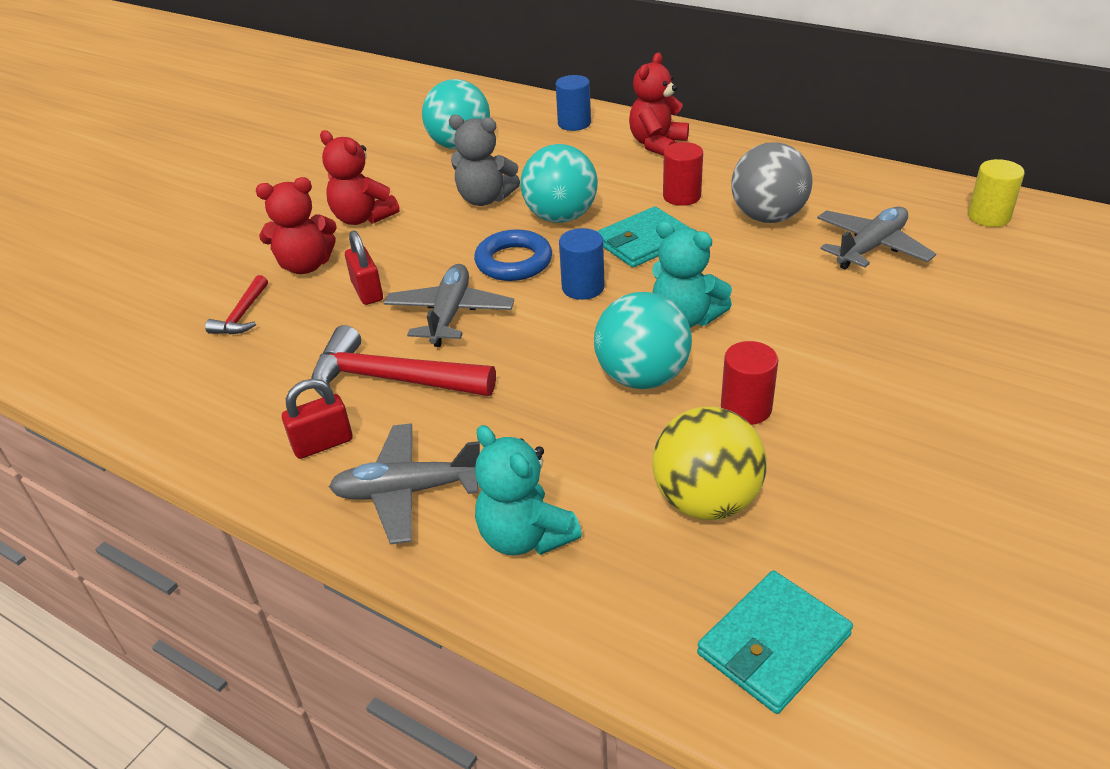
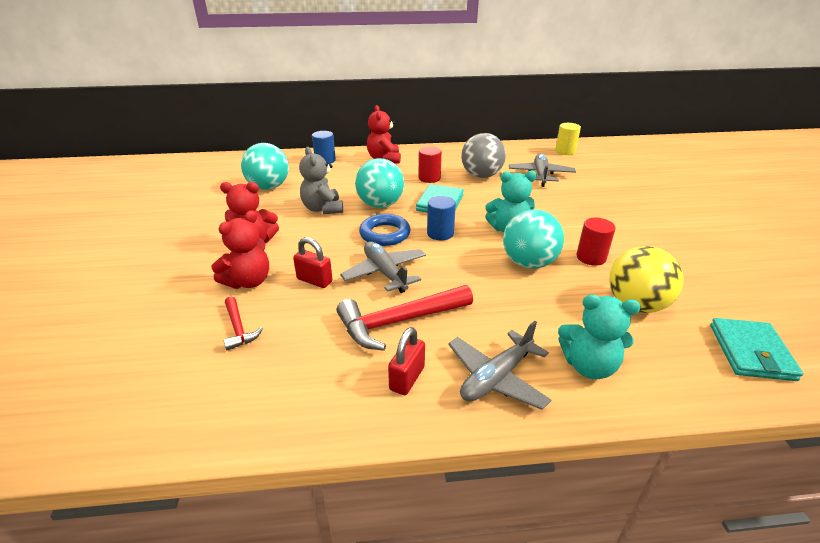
camera: 40 degrees left, 5 degrees down
(485, 199) = (323, 209): grey teddy bear -> grey teddy bear turned 90 degrees clockwise

